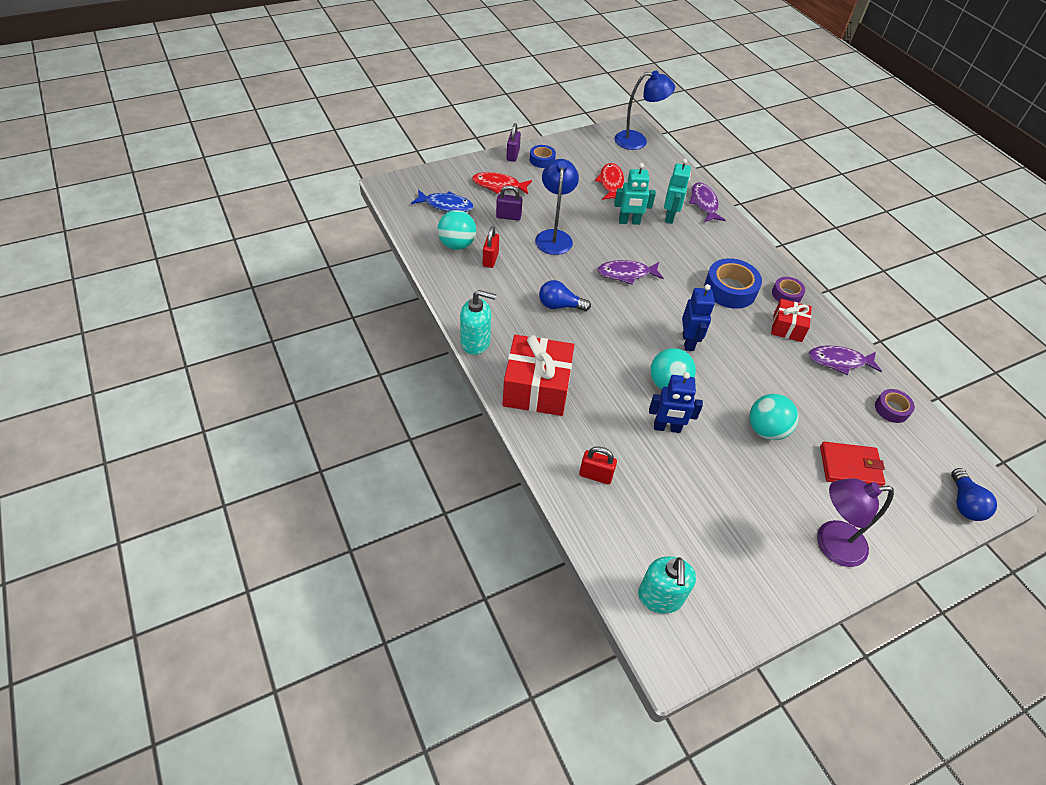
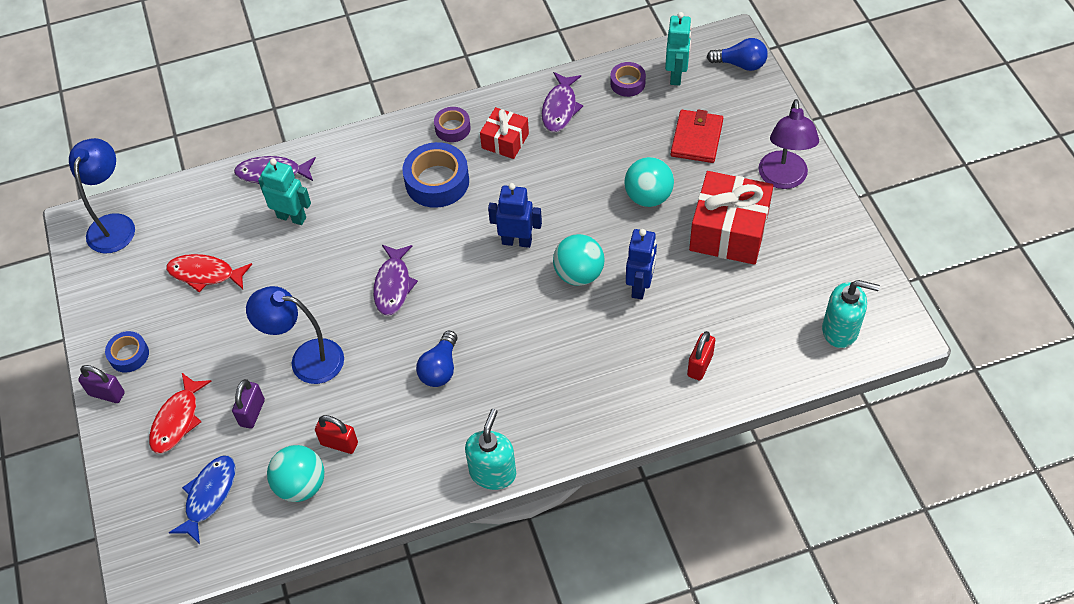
camera: 75 degrees left, 5 degrees up
(536, 388) = (574, 410): red gift -> red gift (729, 231)
(629, 222) = (293, 265): turquoise robot -> turquoise robot (676, 75)

